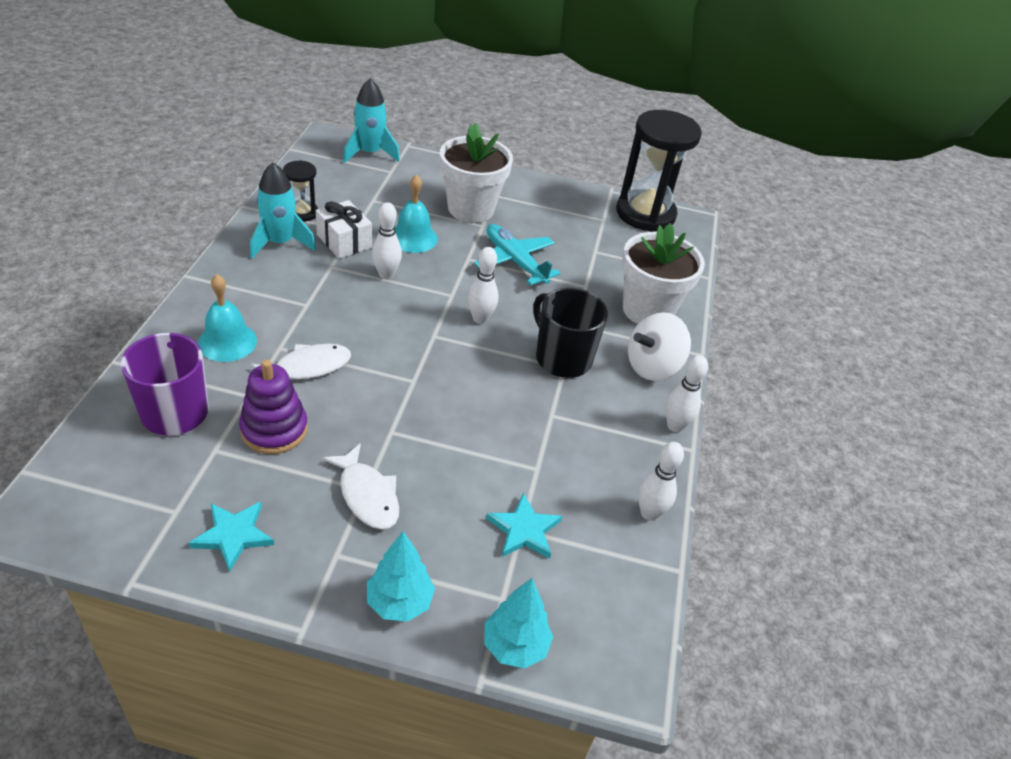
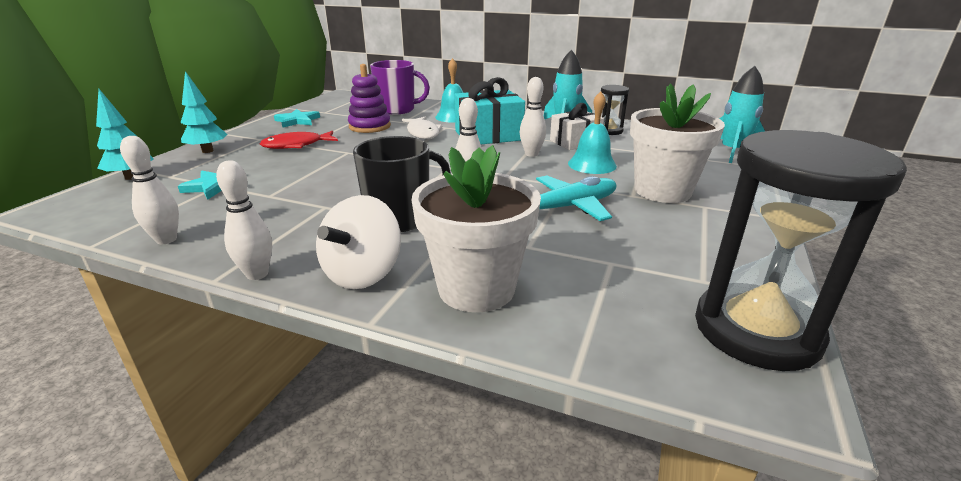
camera: 105 degrees right, 15 degrees down
(319, 306) = (488, 135): none -> turquoise gift
(367, 495) = (296, 145): white fish -> red fish
(652, 367) = (363, 274): white spinning top -> white spinning top turned 135 degrees counterclockwise

